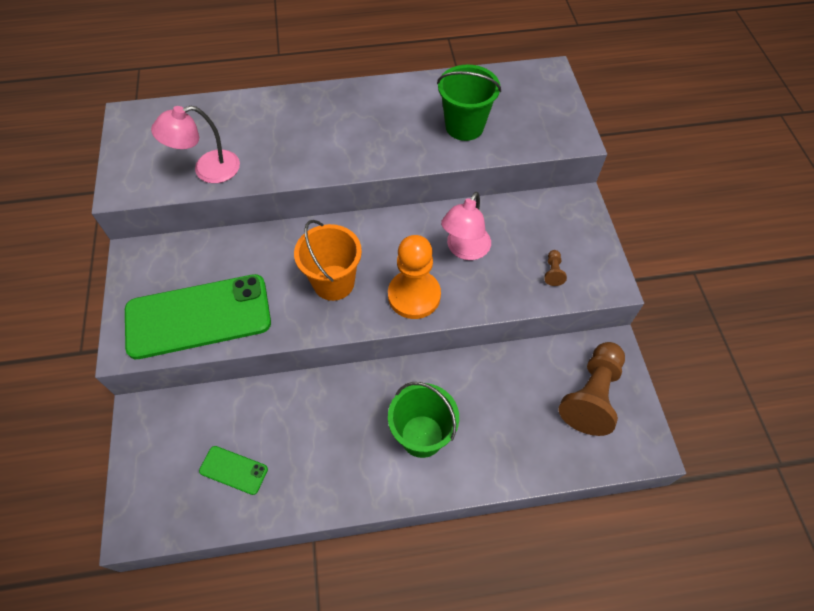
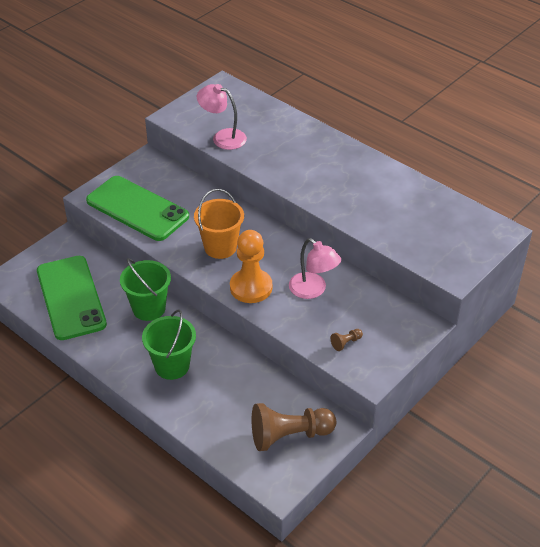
camera: 50 degrees right, 15 degrees down
(233, 470) = (71, 297): green phone -> green phone, size x2.29
(464, 126) = (394, 218): green bucket -> green bucket (149, 308)
(464, 250) = (313, 290): pink lamp -> pink lamp turned 120 degrees counterclockwise

